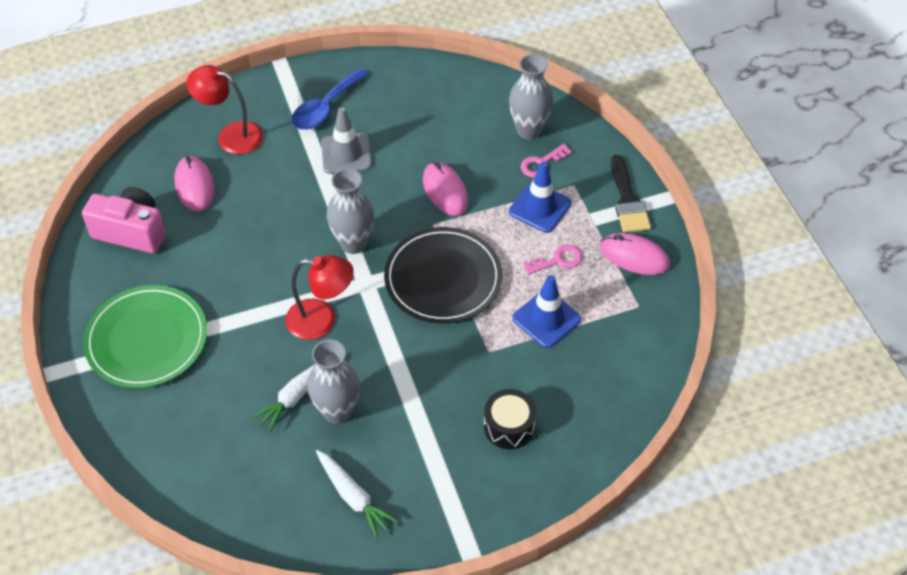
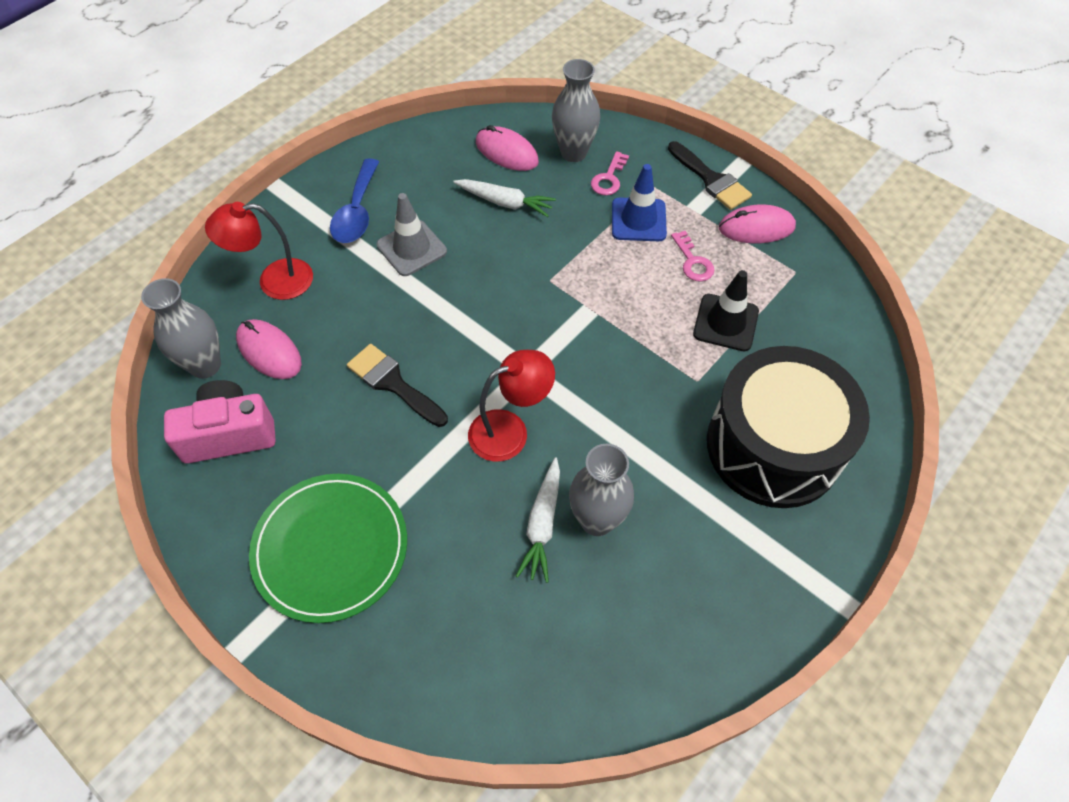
camera: 30 degrees left, 5 degrees up
(263, 248) = (393, 383): none -> black brush
(353, 243) = (485, 335): grey vase -> grey vase (205, 365)
(353, 496) = (681, 604): white carrot -> white carrot (505, 202)
(443, 278) = (600, 329): black plate -> none
(445, 191) = (538, 243): pink mouse -> pink mouse (506, 152)
(509, 426) = (773, 446): black drum -> black drum, size x2.31
(546, 319) = (725, 323): blue traffic cone -> black traffic cone
(558, 260) = (693, 262): pink key -> pink key turned 120 degrees clockwise

